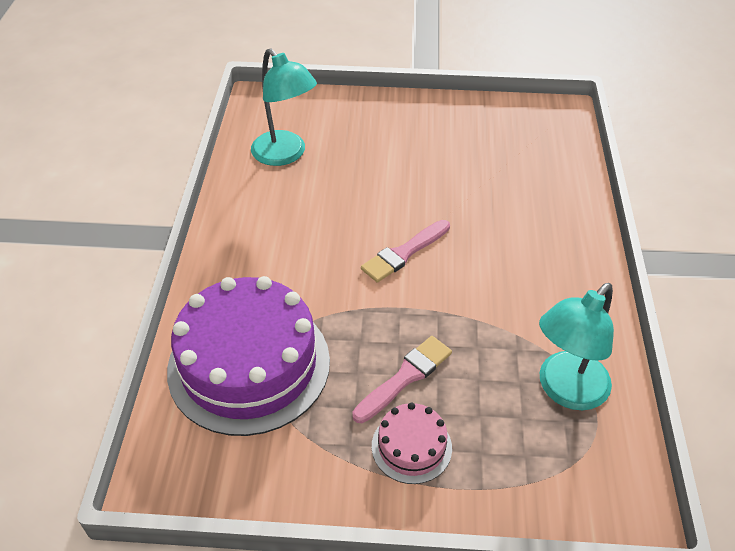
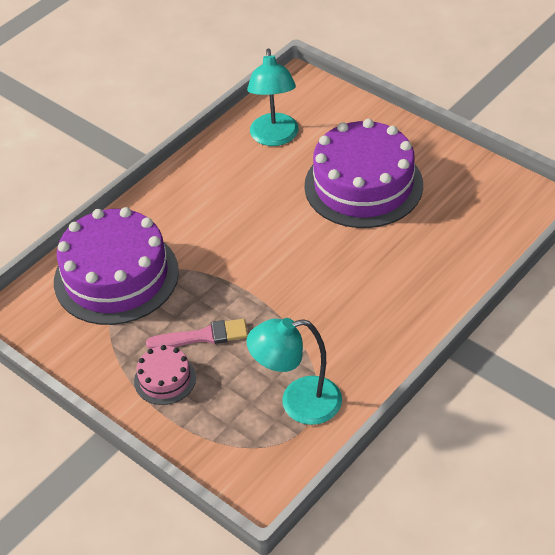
camera: 40 degrees right, 0 degrees up
(404, 253) = (286, 253): pink brush -> none
(410, 161) = (363, 185): none -> purple cake

